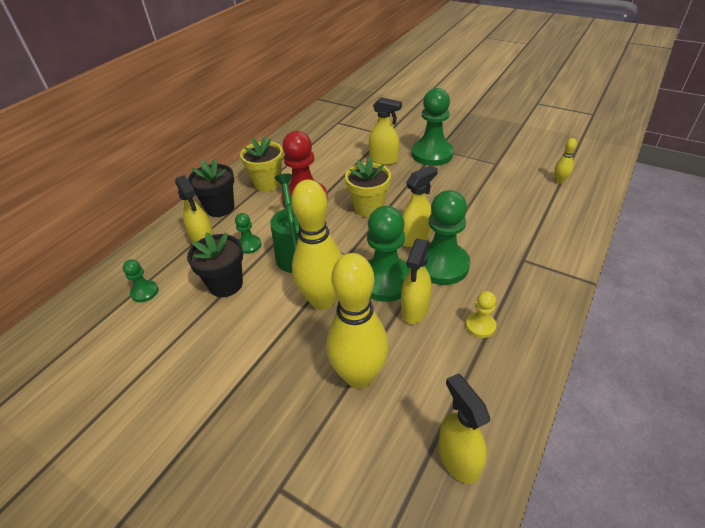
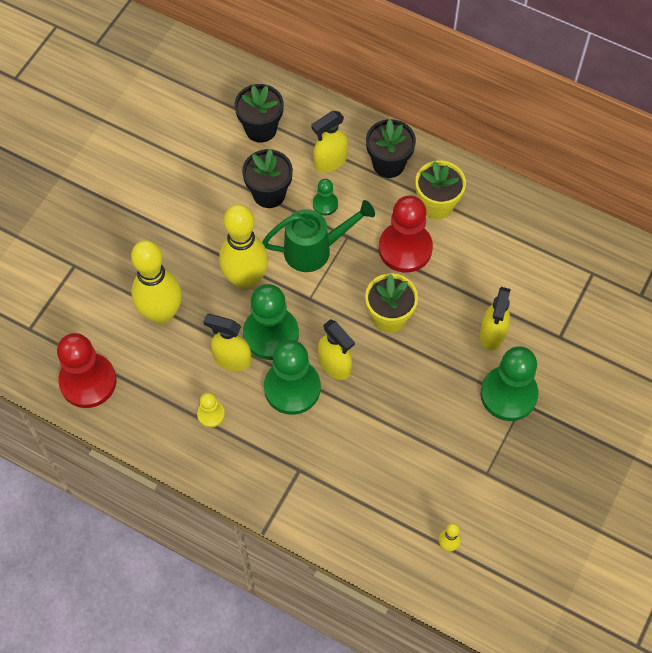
camera: 85 degrees right, 20 degrees up
(145, 292) = (261, 129): green pawn -> black flower pot
(458, 458) = (88, 381): yellow spray bottle -> red pawn

